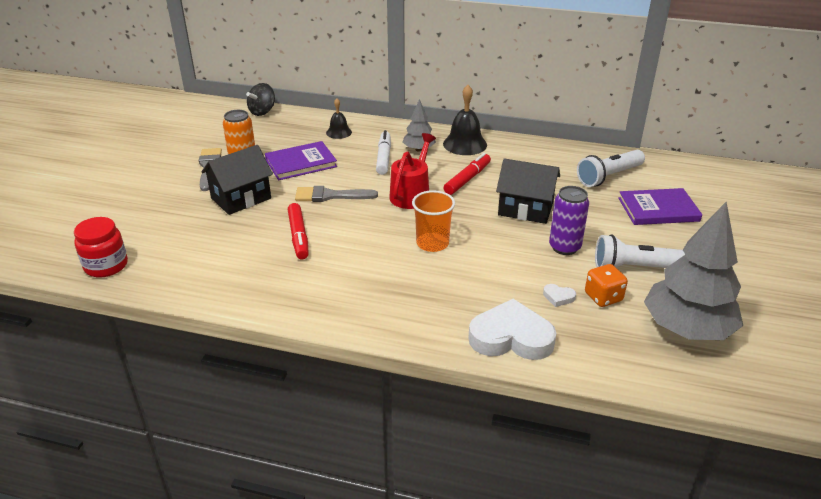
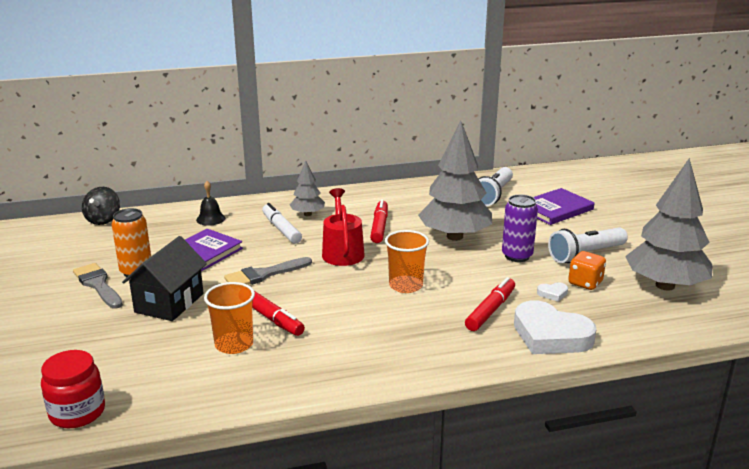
camera: 30 degrees left, 10 degrees down
(251, 250) = (234, 344): none -> orange cup
(465, 144) = (346, 200): black bell -> none
(482, 293) = (490, 310): none -> red marker
(511, 337) = (550, 335): white heart -> white heart turned 120 degrees counterclockwise
(525, 209) = (454, 236): black house -> grey tree

